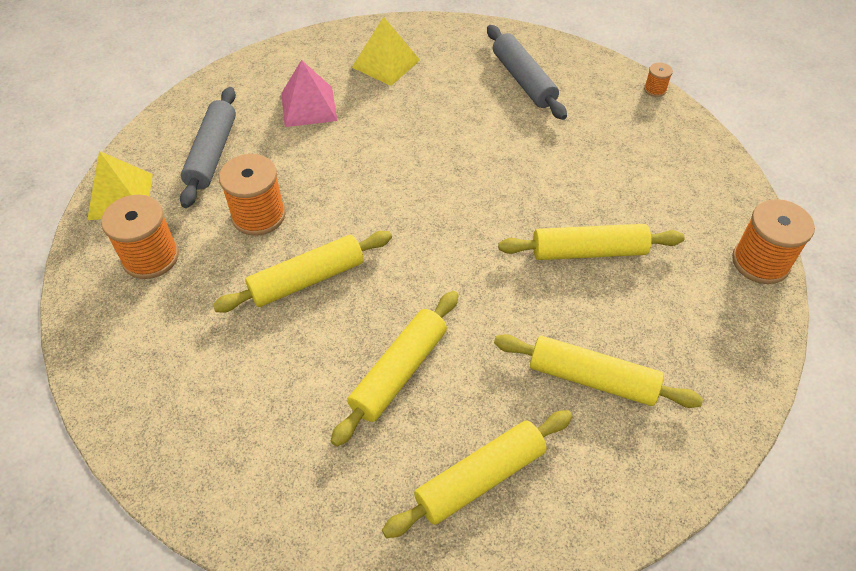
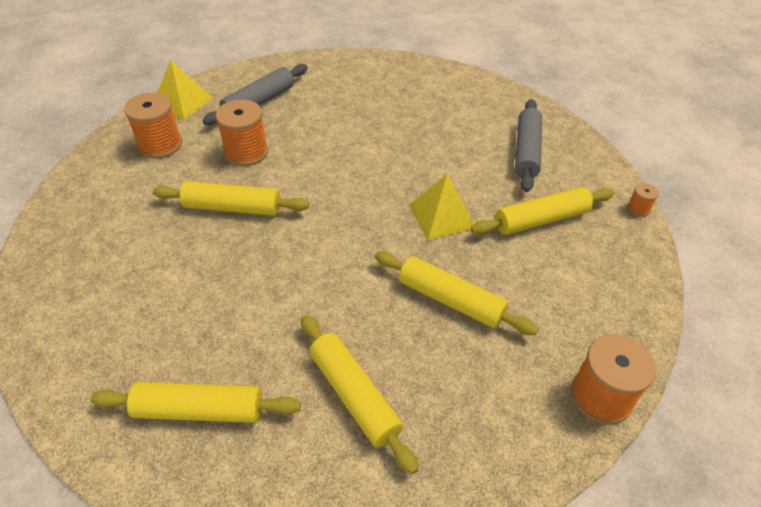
camera: 35 degrees right, 5 degrees down
(308, 106) = (349, 100): pink pyramid -> none
(386, 63) = (431, 96): yellow pyramid -> yellow pyramid (442, 216)
(399, 372) = (225, 301): yellow rolling pin -> yellow rolling pin (541, 220)

